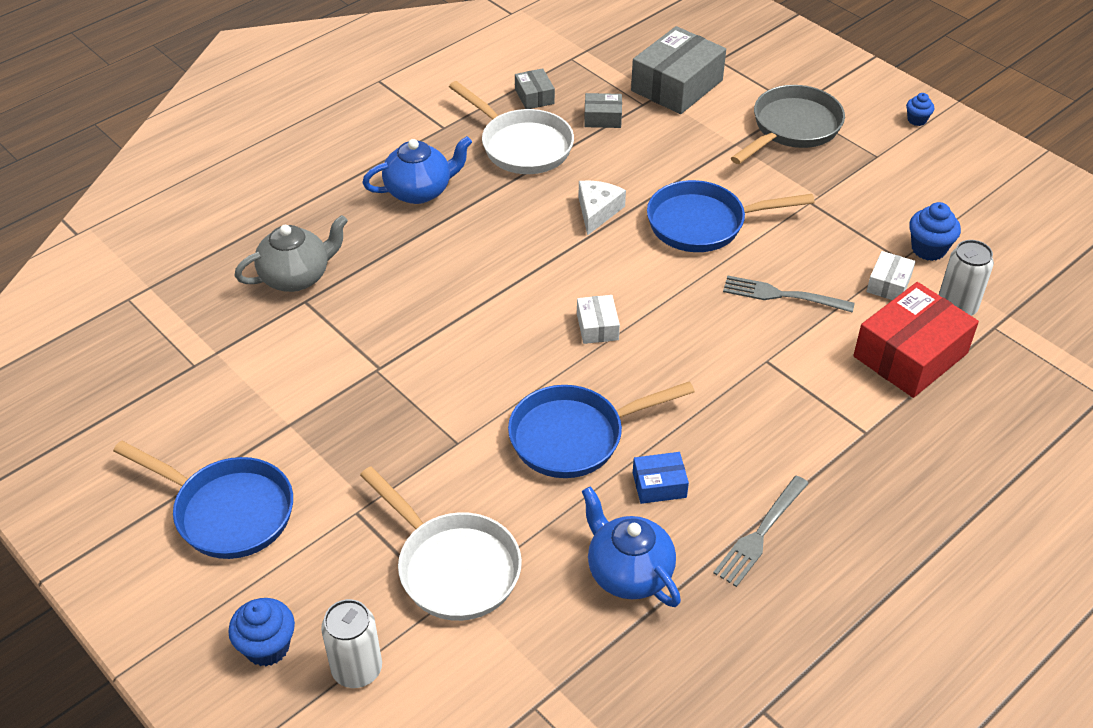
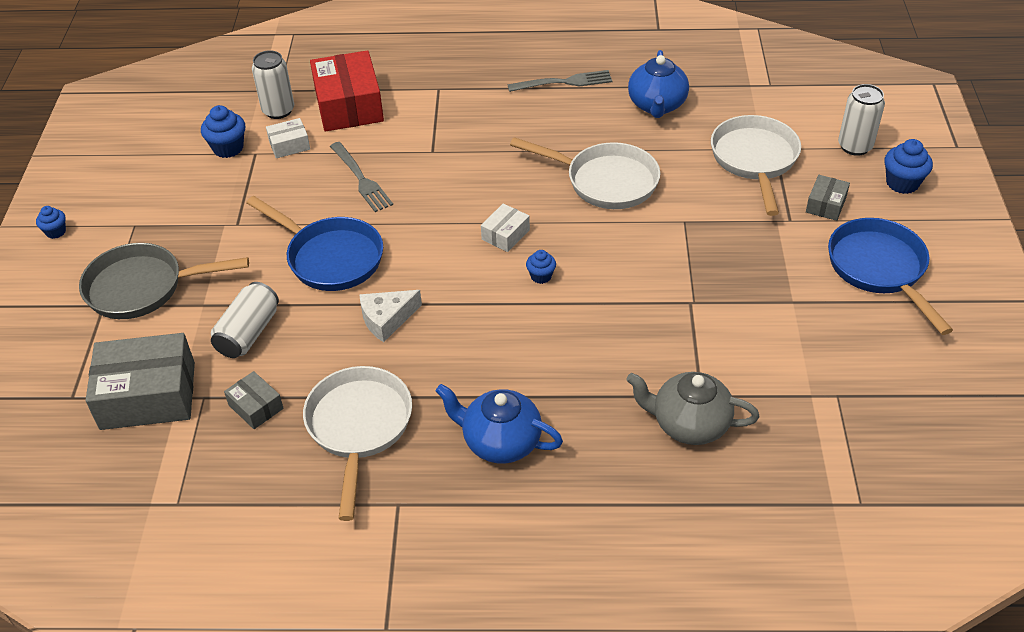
camera: 135 degrees left, 0 degrees up
(525, 311) = (541, 276): none -> blue cupcake
(534, 96) = (274, 479): grey box -> grey box (825, 205)
(575, 436) = (605, 181): blue pan -> white pan
(659, 485) = (588, 131): blue box -> none
(676, 148) = (248, 333): none -> white can
(910, 355) = (349, 105): red box -> red box turned 75 degrees clockwise

